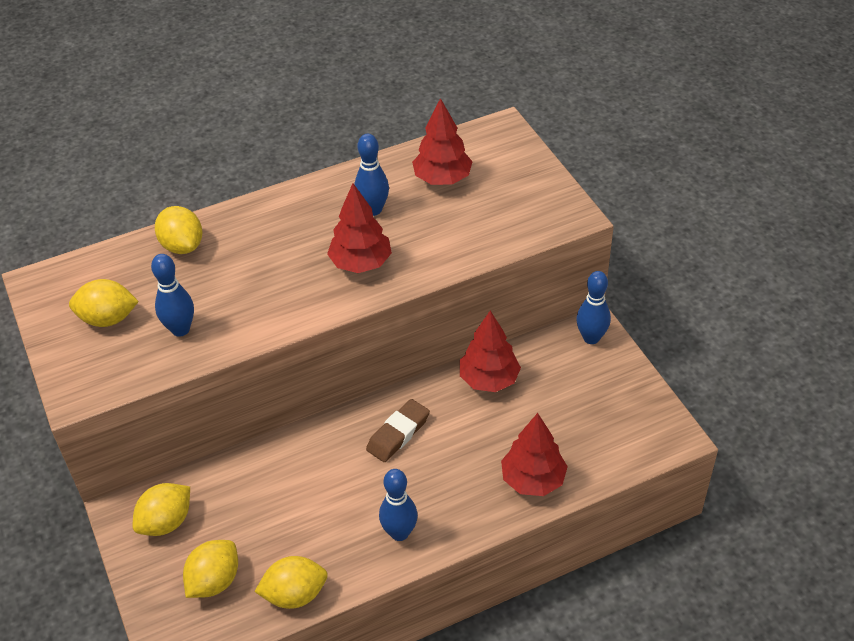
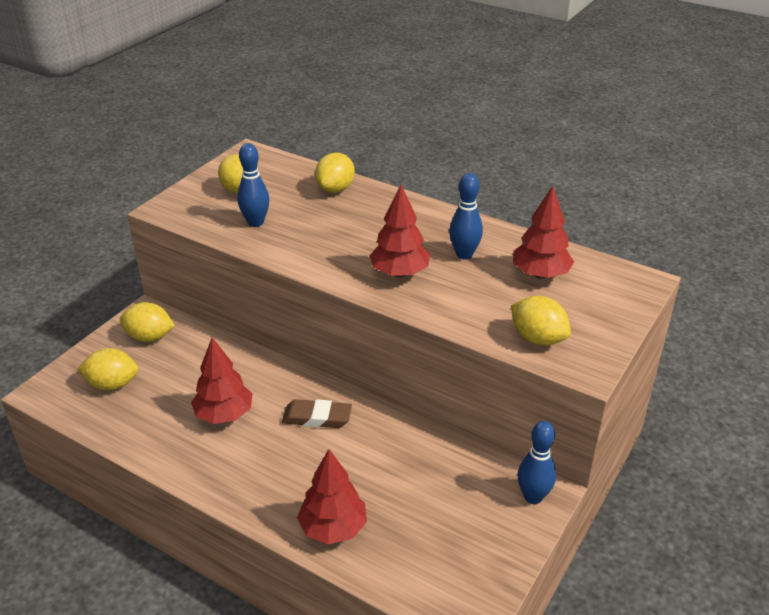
camera: 55 degrees right, 10 degrees down
(295, 594) = (123, 432): yellow lemon -> yellow lemon (537, 338)
(399, 533) = (218, 465): blue bowling pin -> none
(489, 379) = (420, 447): red tree -> red tree (224, 415)

